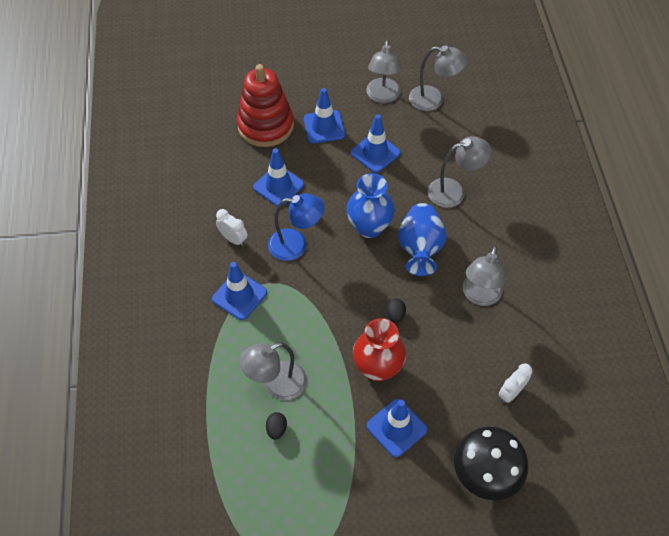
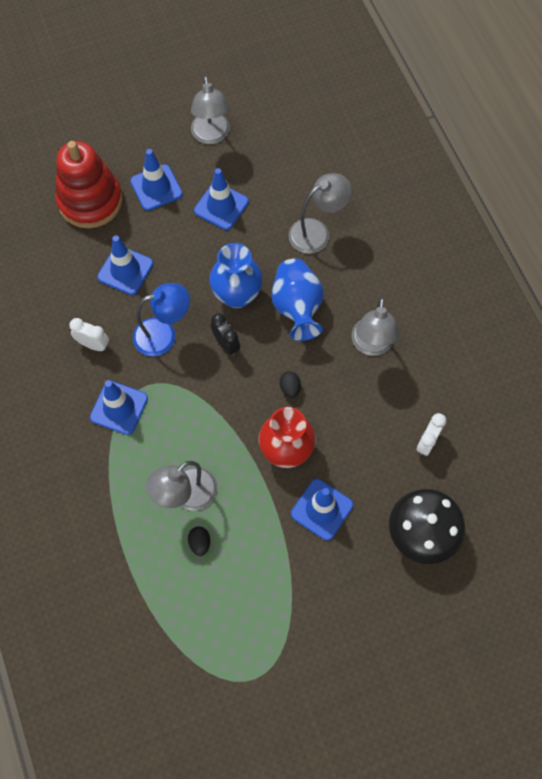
camera: 15 degrees left, 10 degrees up
(348, 265) = (226, 344): none -> black clock
(433, 100) = (268, 127): grey lamp -> none

